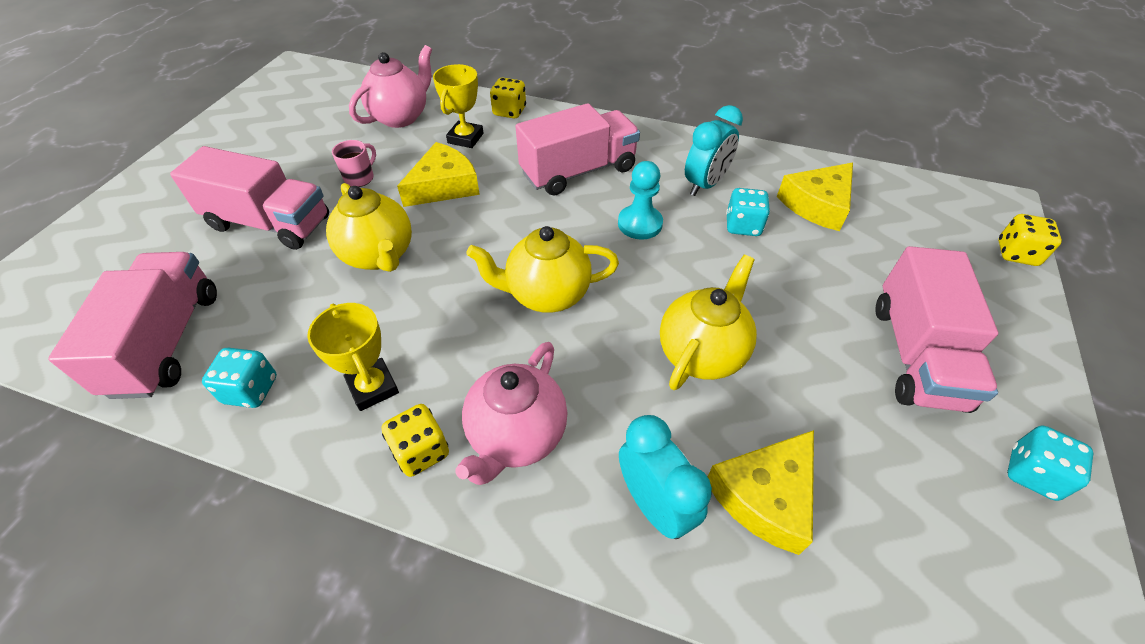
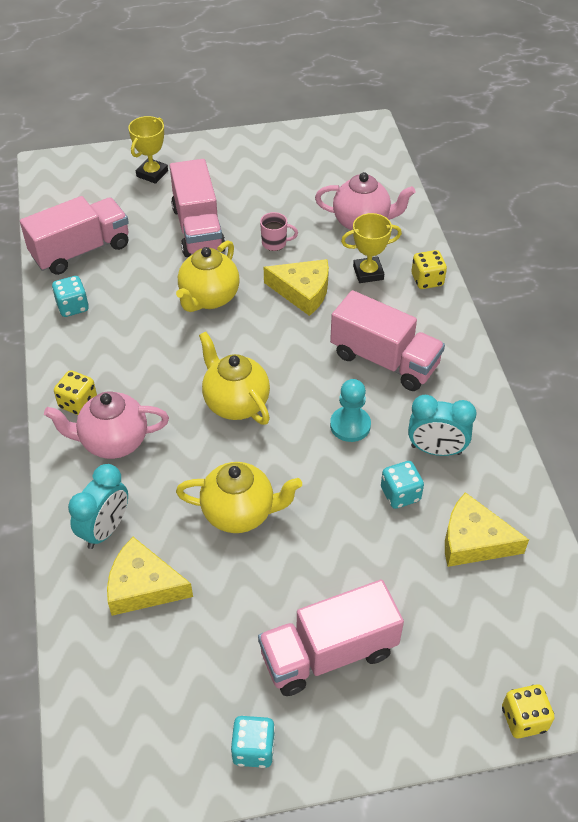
camera: 60 degrees right, 0 degrees up
(373, 387) = (106, 357): yellow trophy -> yellow trophy (152, 174)

